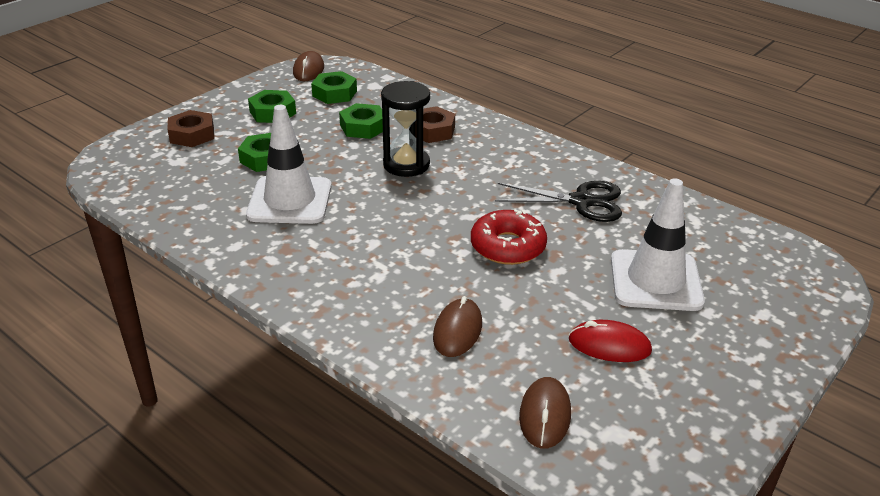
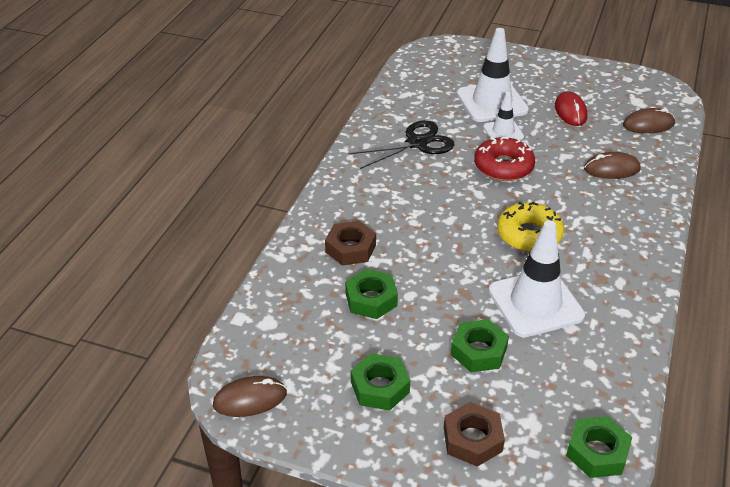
camera: 110 degrees left, 5 degrees up
(334, 93) = (305, 350): green nut -> green nut (597, 452)
(381, 227) = (529, 235): none -> yellow donut
(406, 165) = (424, 248): black hourglass -> none
(581, 268) = (503, 132): none -> white traffic cone
(582, 202) = (417, 143): black scissors -> black scissors turned 75 degrees clockwise

